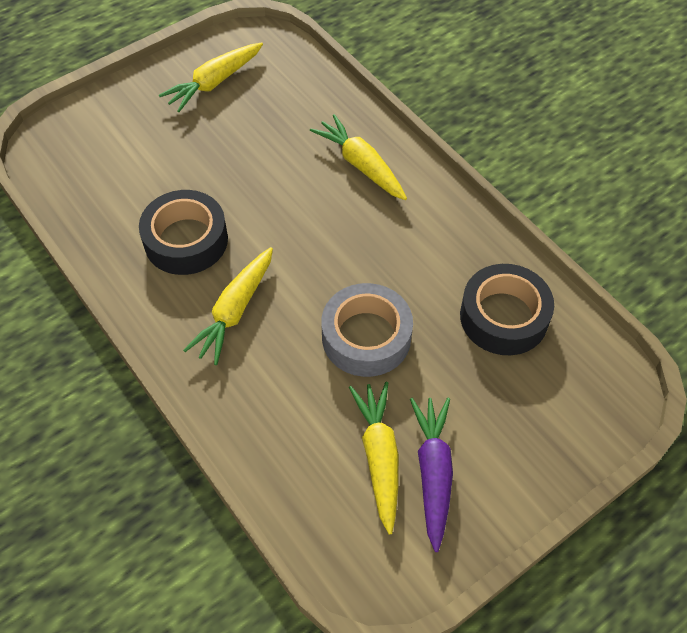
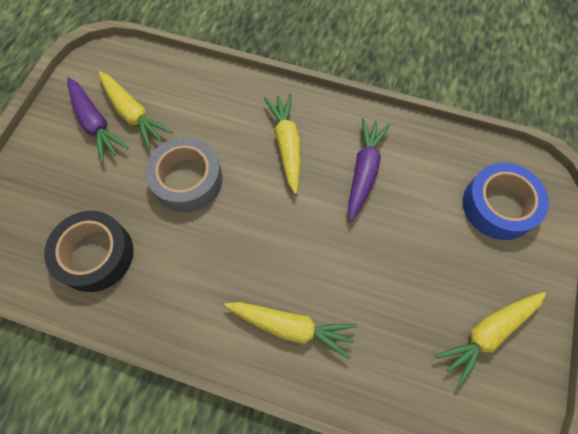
camera: 145 degrees right, 10 degrees up
(103, 147) = (498, 206): none -> blue tape
(186, 240) = (364, 172): black tape -> purple carrot
(214, 82) = (488, 333): yellow carrot -> yellow carrot turned 135 degrees counterclockwise

